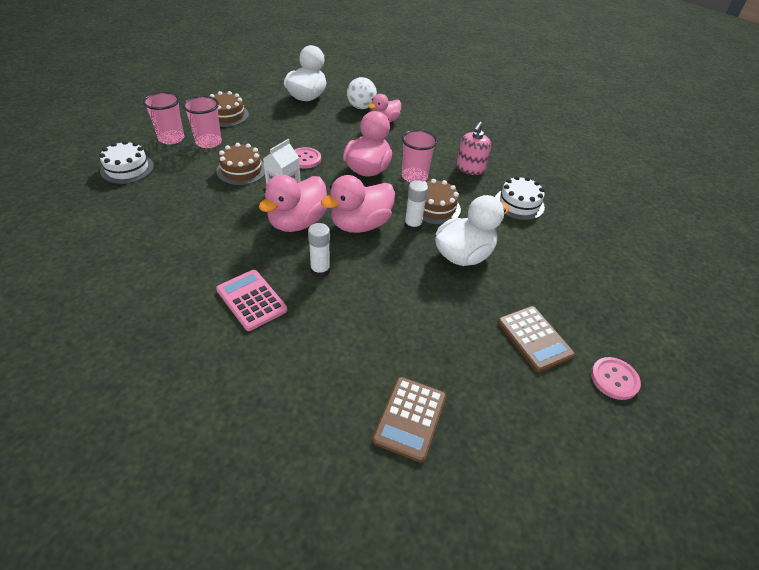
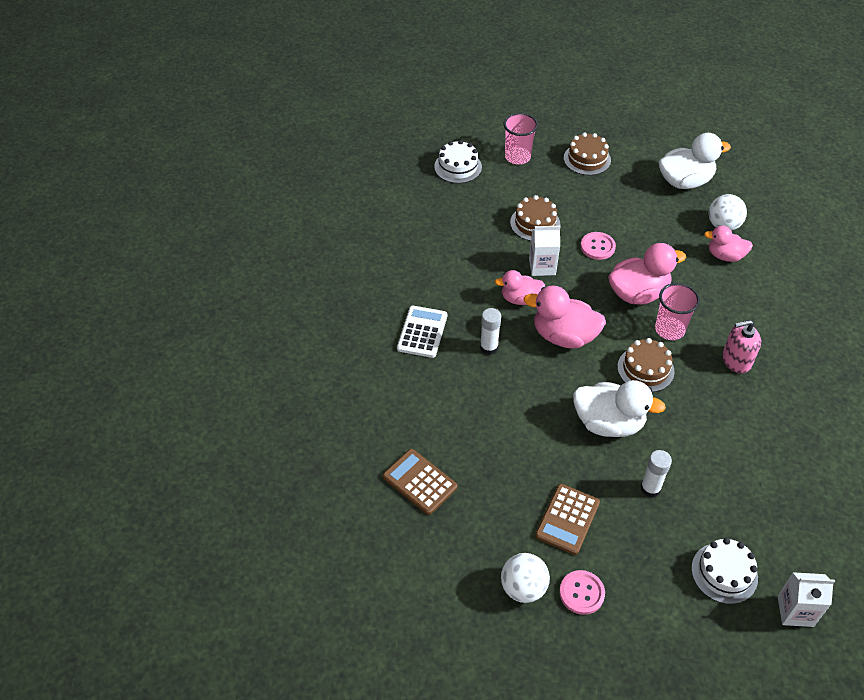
camera: 55 degrees right, 5 degrees up
(208, 142) = (541, 179): pink cup -> none
(251, 300) = (422, 332): pink calculator -> white calculator
(297, 222) = (520, 299): pink duck -> pink duck, size x0.63
(410, 418) = (419, 482): brown calculator -> brown calculator turned 60 degrees clockwise
(412, 226) = (603, 369): white glue stick -> white glue stick (650, 488)
(519, 204) = (729, 425): white cake -> white cake (724, 573)
(585, 417) = (523, 588): none -> white ball
(693, 273) = (795, 611): none -> white carton

